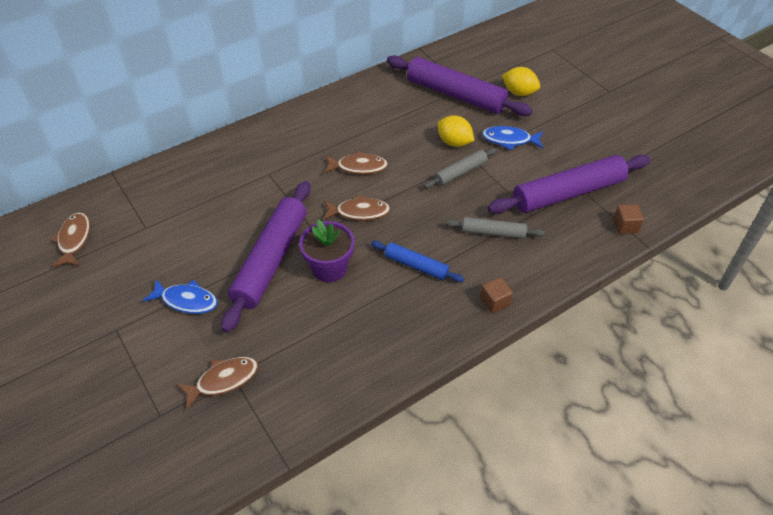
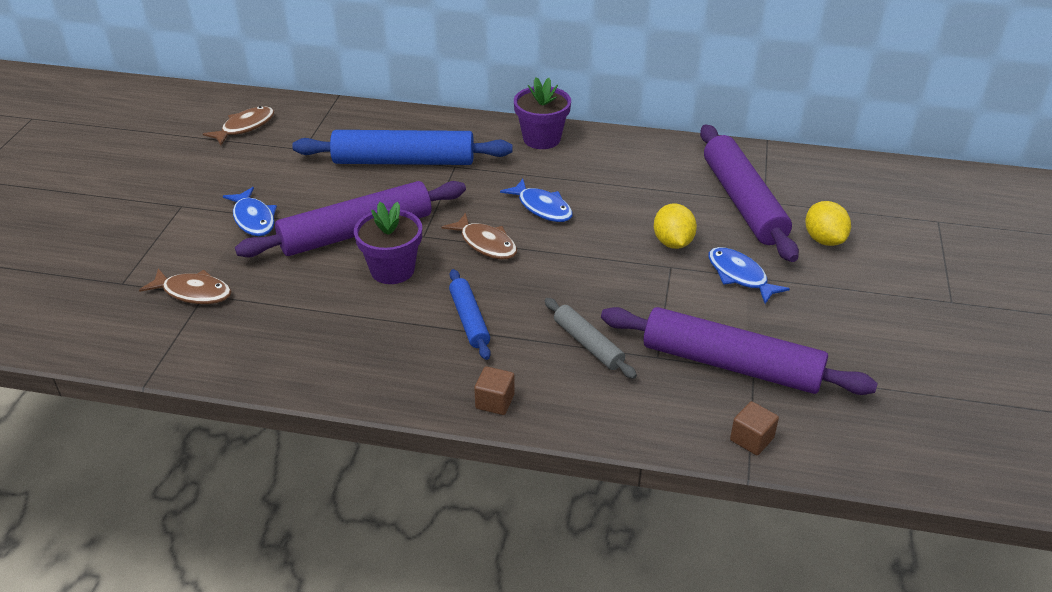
camera: 45 degrees right, 10 degrees down
(230, 191) = (404, 161): none -> blue rolling pin
(296, 121) = (541, 139): none -> purple flower pot
(358, 167) = (542, 207): brown fish -> blue fish
(460, 172) = (637, 272): grey rolling pin -> none

